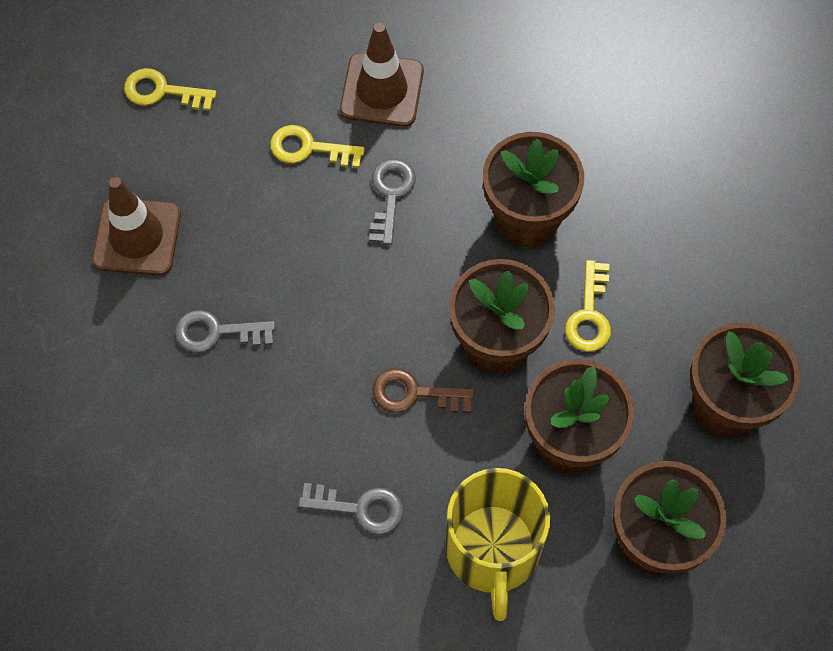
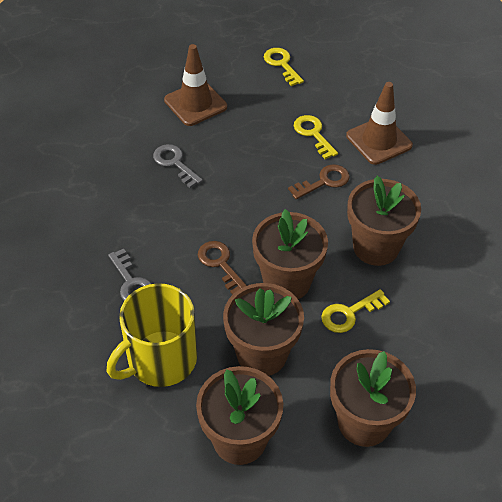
camera: 50 degrees right, 15 degrees down
(390, 195) = (324, 181): grey key -> brown key

